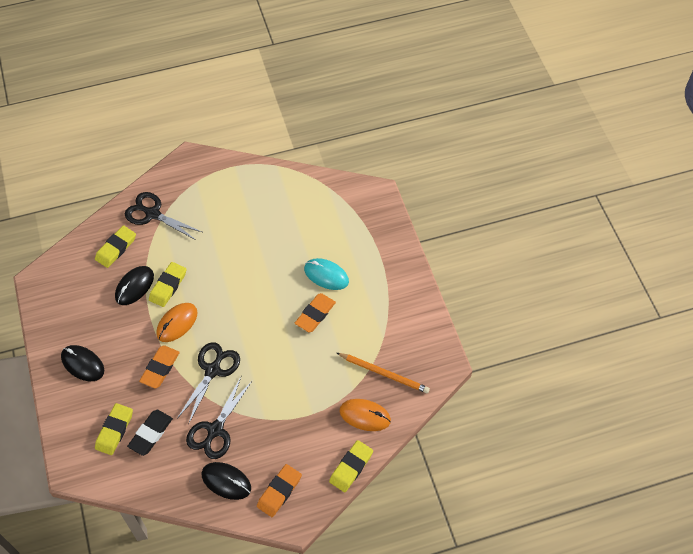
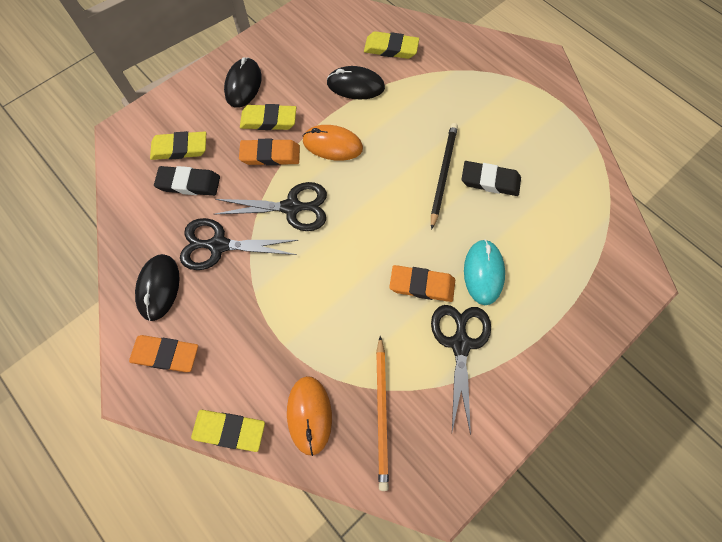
camera: 65 degrees right, 10 degrees up
(152, 214) = (452, 59): black scissors -> black scissors (460, 343)
(168, 286) = (373, 115): yellow eraser -> yellow eraser (268, 120)
(243, 264) = (443, 174): none -> black pencil
(264, 239) = (490, 181): none -> black eraser

